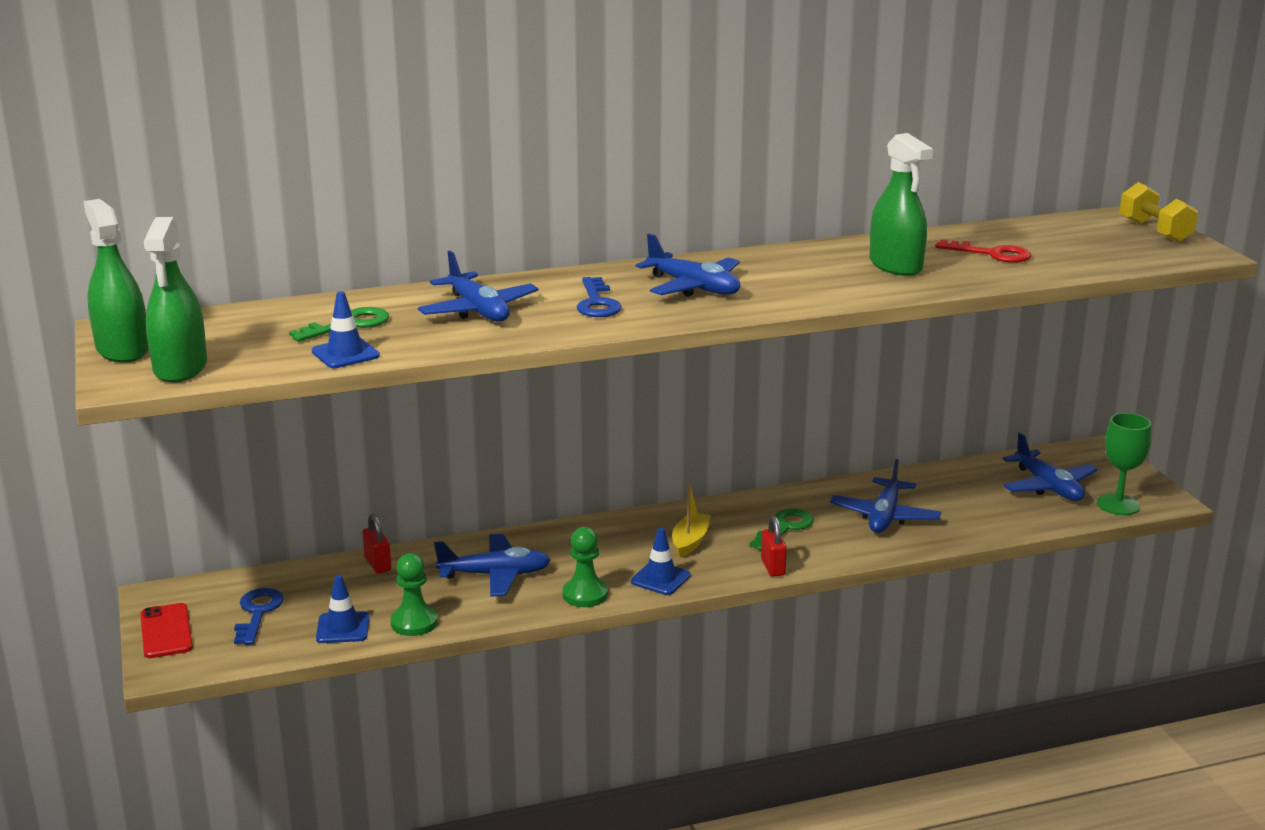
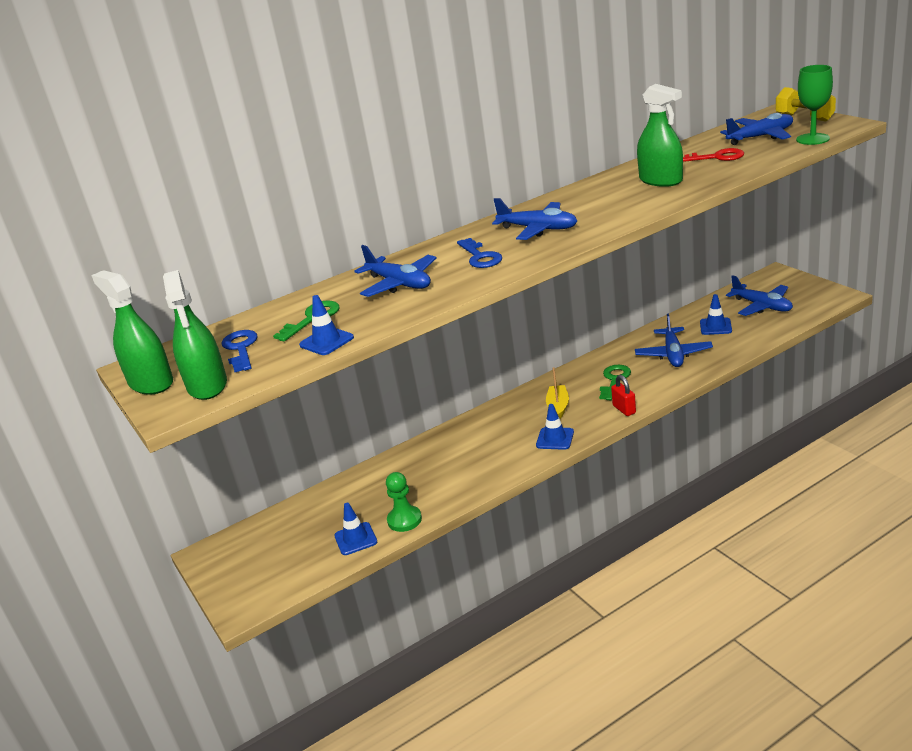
camera: 10 degrees left, 5 degrees up
(166, 631) = (226, 580): red phone -> none
(258, 613) = (287, 545): blue key -> blue key (241, 348)
(378, 564) = (353, 484): red padlock -> none
(495, 575) = (440, 468): blue plane -> blue plane (760, 137)
(585, 594) = (511, 465): green pawn -> none
(966, 496) = (715, 326): none -> blue traffic cone
(1118, 505) = (813, 306): green goblet -> green goblet (812, 139)

